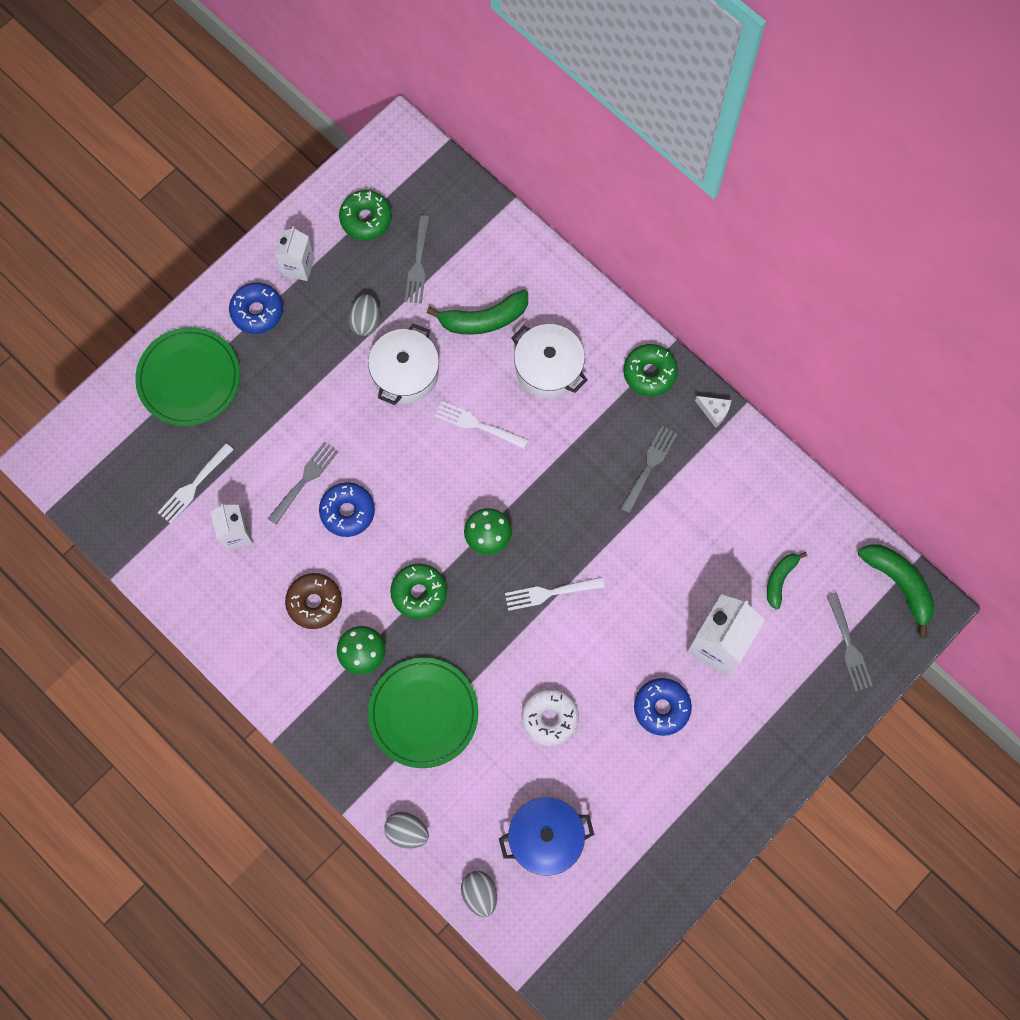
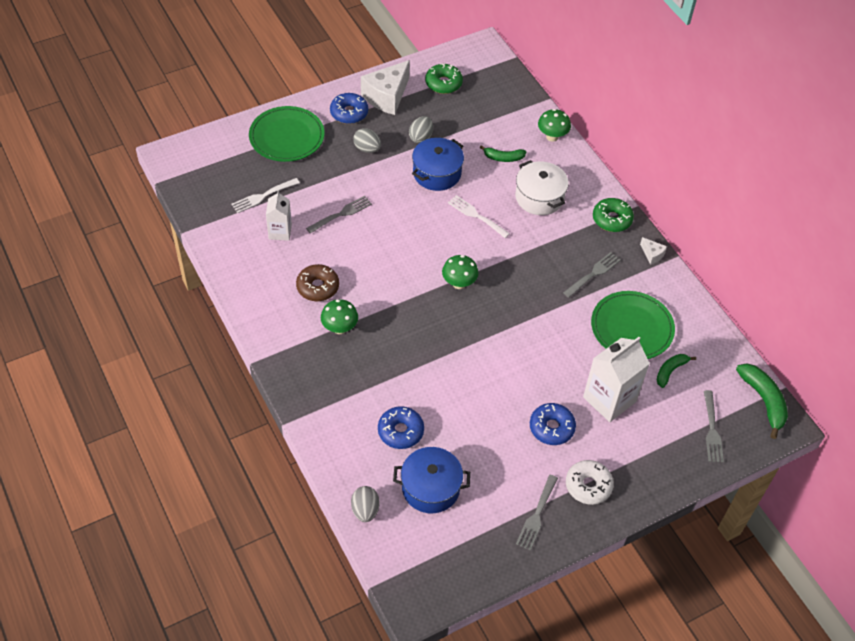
camera: 15 degrees right, 20 degrees down
(298, 266) = (387, 96): white carton -> white cheese
(347, 512) = (364, 240): blue donut -> blue donut (400, 431)
(405, 373) = (437, 173): white pot -> blue pot
(407, 831) = (326, 451): grey egg -> grey egg (367, 149)
(418, 263) = (469, 116): grey fork -> grey fork (536, 515)
(419, 593) = (395, 303): green donut -> none
(423, 713) = (369, 378): green plate -> green plate (632, 328)
(483, 319) = (503, 158): green banana -> green banana, size x0.62
(536, 263) = (552, 137): none -> green mushroom
(549, 593) = (492, 330): white fork -> none
(549, 718) = (463, 409): white donut -> white donut (588, 486)

